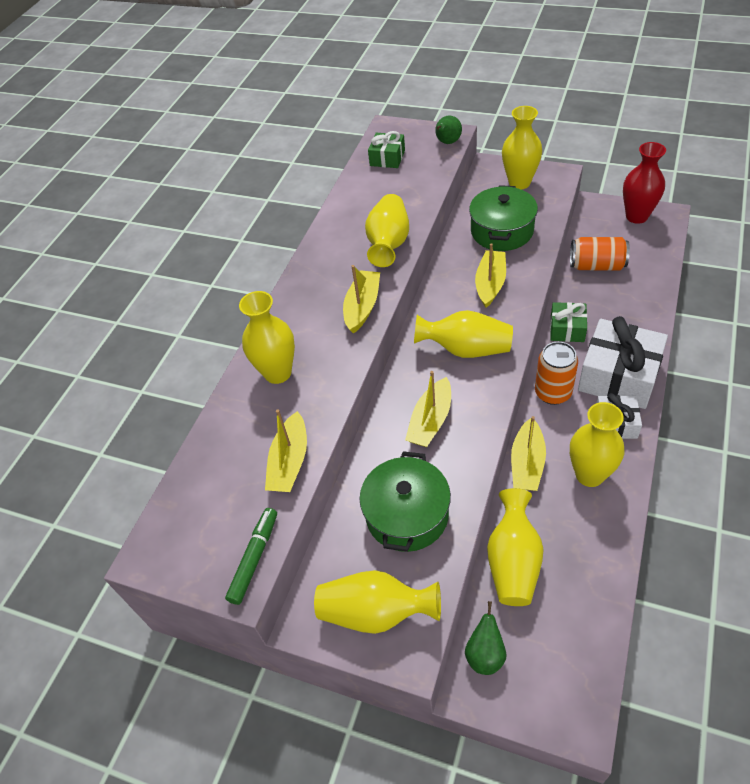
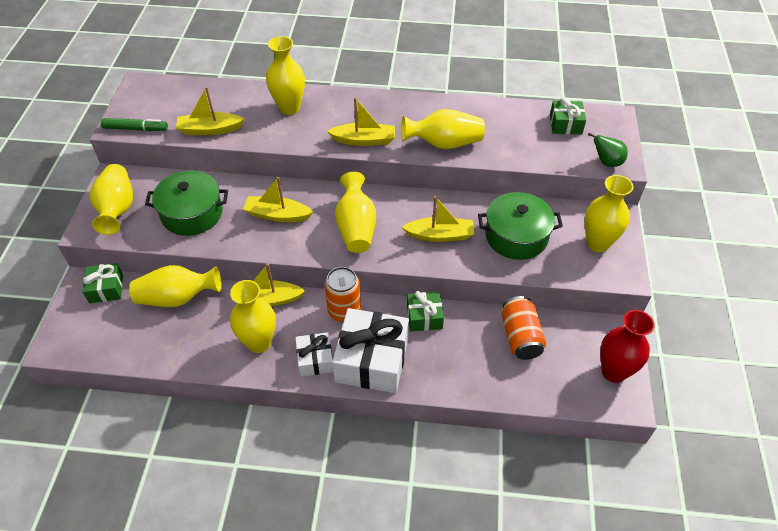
camera: 70 degrees right, 0 degrees up
(485, 654) = (106, 288): green pear -> green gift

